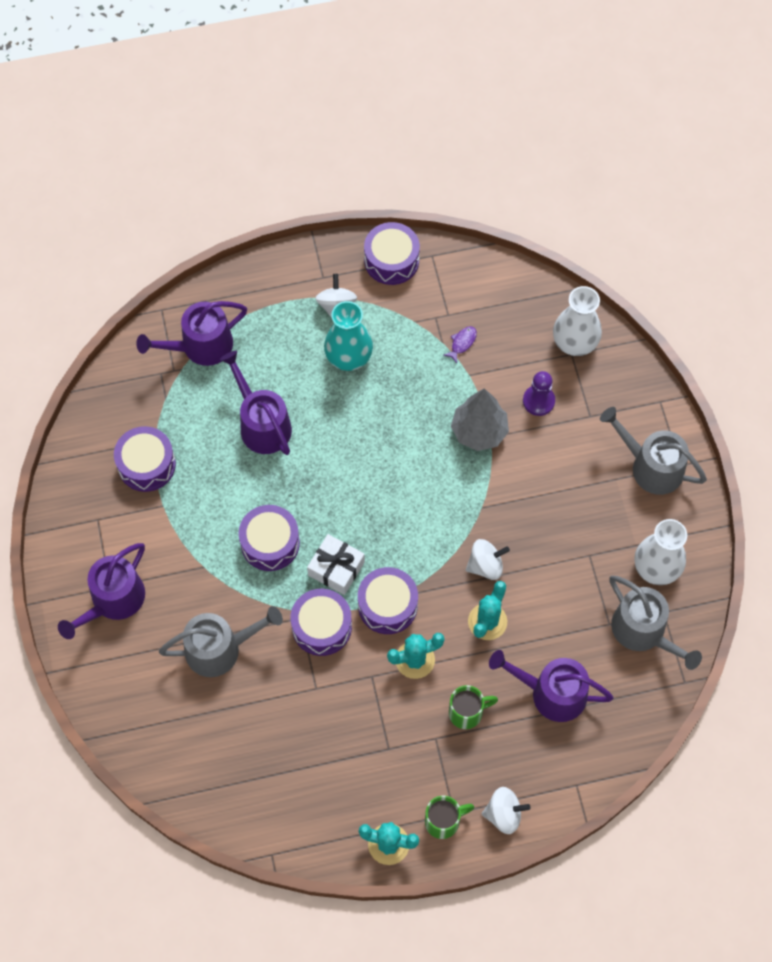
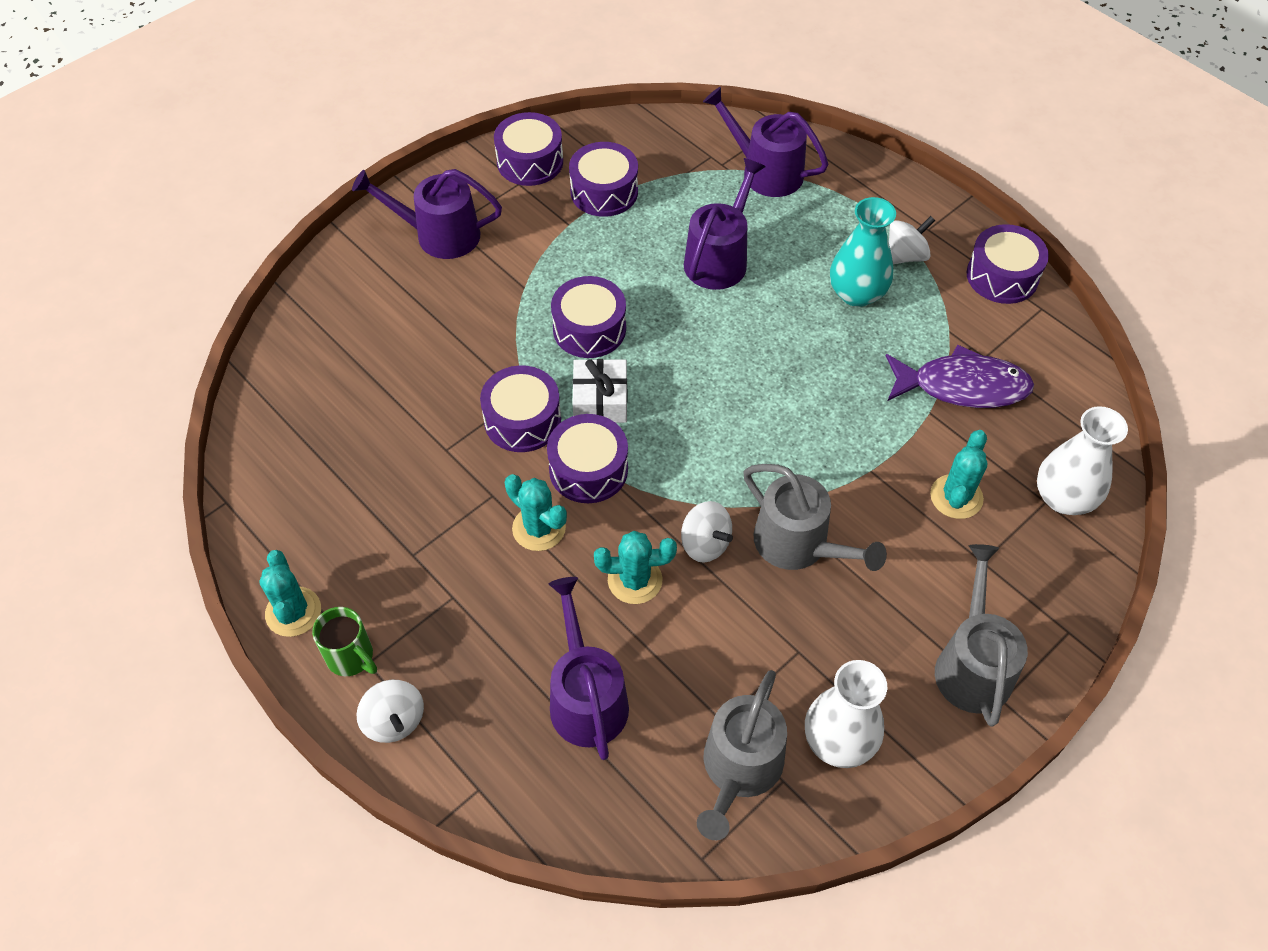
camera: 60 degrees right, 10 degrees down
(80, 500) = (530, 162): none -> purple drum
(219, 649) = (440, 343): grey watering can -> grey watering can (798, 544)
(462, 343) = (962, 386): purple fish -> purple fish, size x2.49
(467, 712) = (504, 615): green mug -> none
(479, 431) = (868, 455): grey tree -> none
(538, 401) = (956, 497): purple pawn -> turquoise cactus

